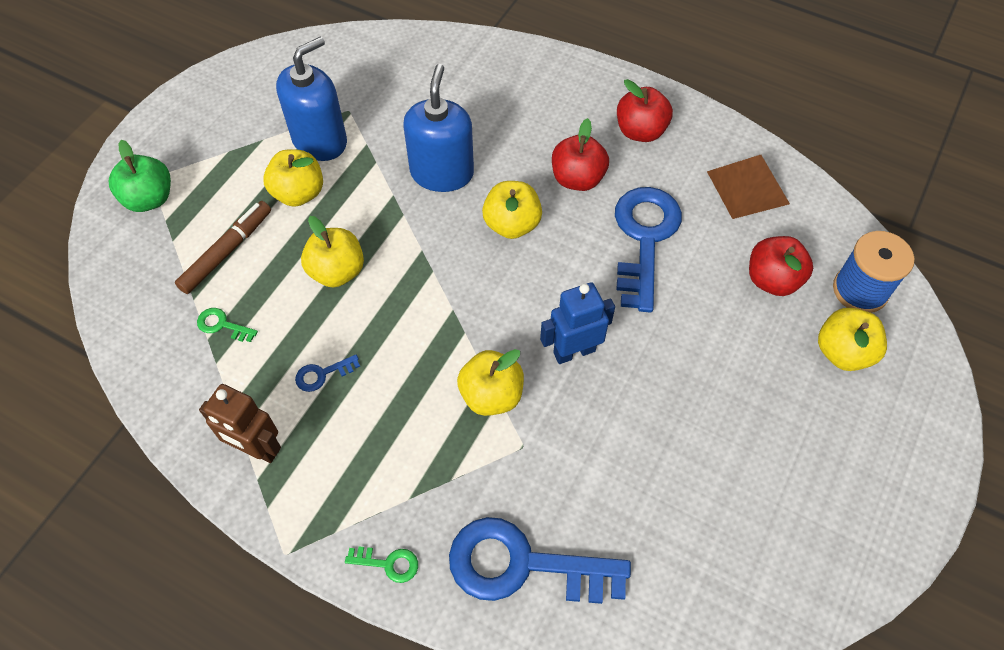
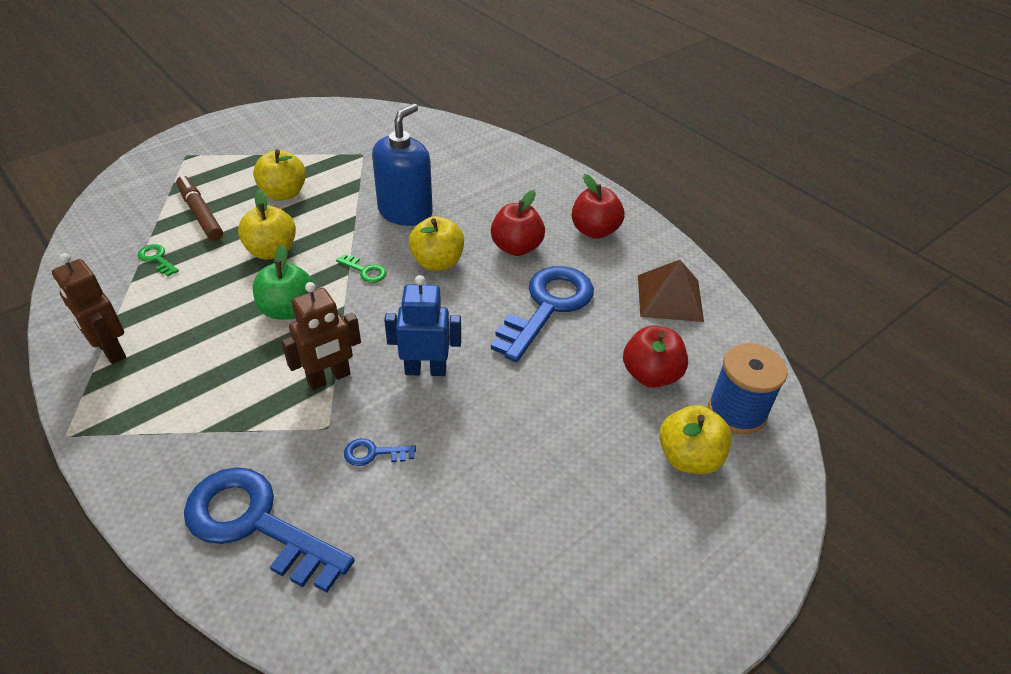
camera: 20 degrees right, 15 degrees down
(149, 199) = (174, 166): green apple -> green apple (288, 310)
(227, 251) = (200, 214): brown marker -> brown marker turned 90 degrees counterclockwise
(320, 141) = (326, 166): blue soap dispenser -> none
(322, 374) = (204, 316): blue key -> blue key (373, 453)
(388, 563) = (142, 476): green key -> green key (365, 271)
(491, 395) = (329, 378): yellow apple -> brown robot

